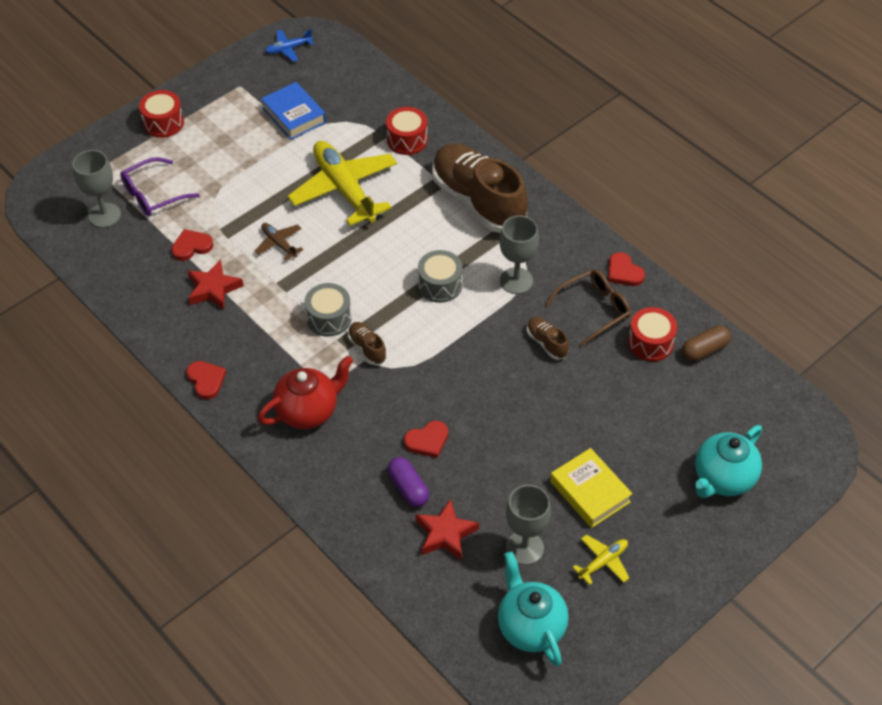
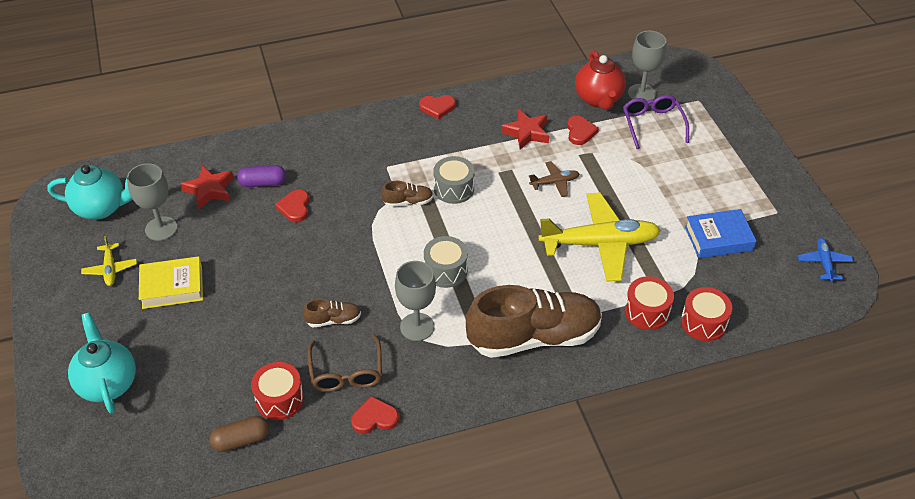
camera: 115 degrees right, 5 degrees down
(163, 123) = (743, 150): red drum -> red drum (703, 323)
(308, 411) = (371, 151): red teapot -> red teapot (598, 99)
(704, 350) = (241, 440): brown capsule -> brown capsule turned 75 degrees clockwise

